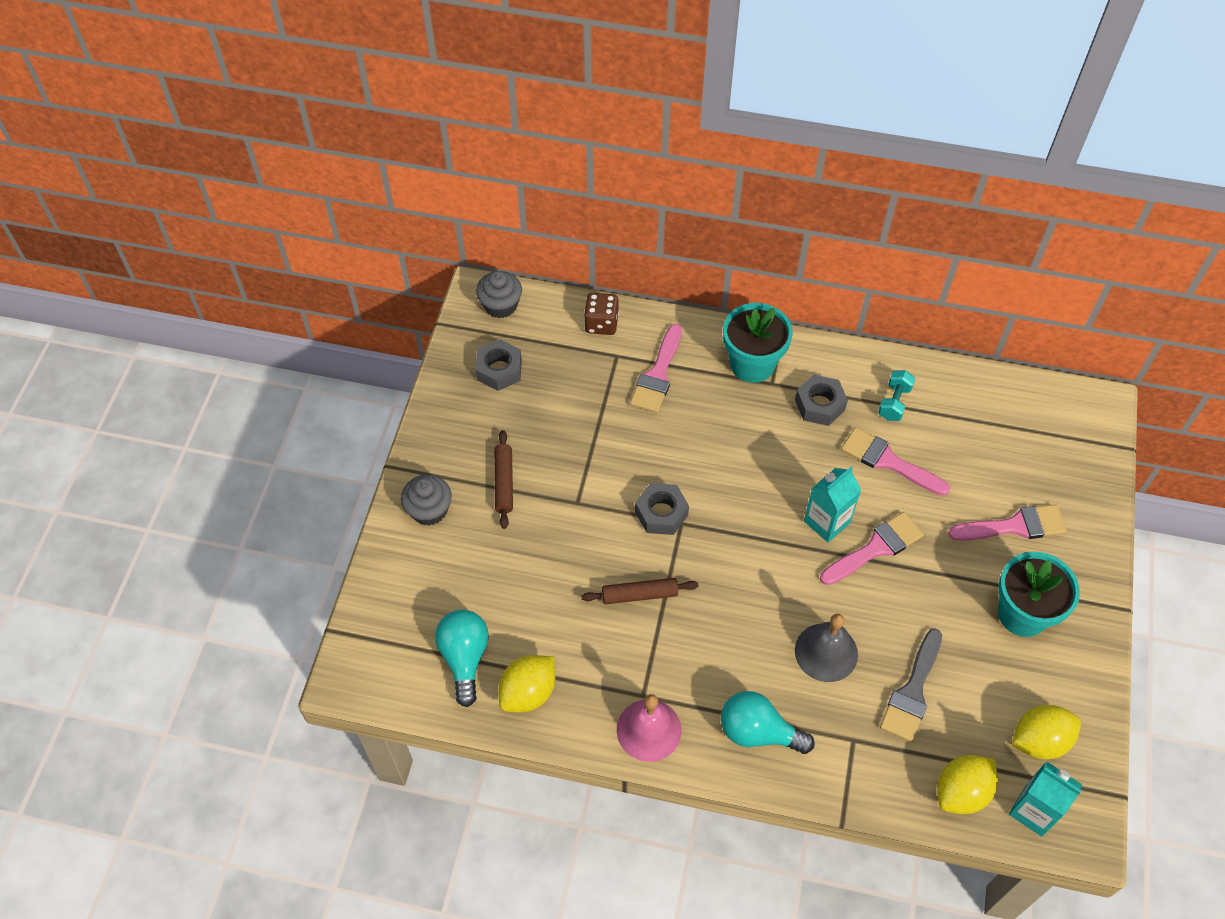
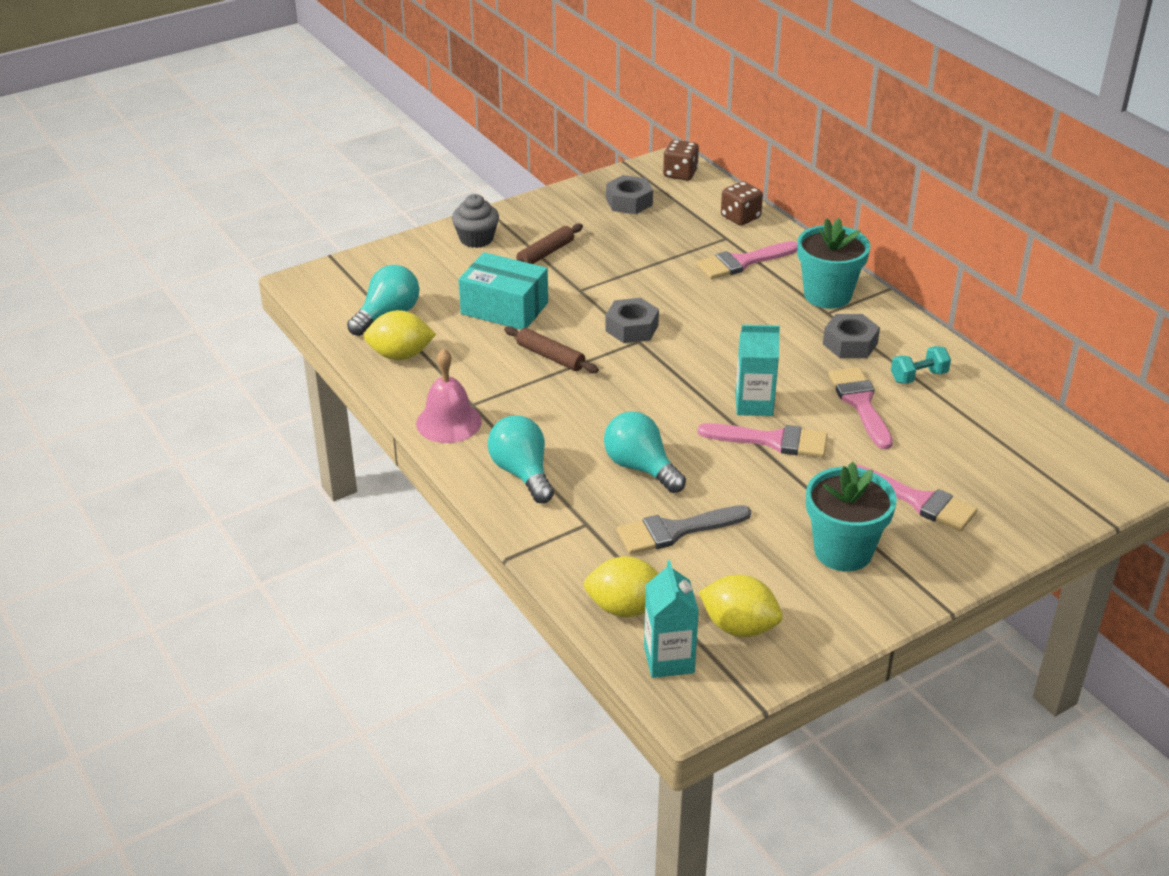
camera: 45 degrees right, 20 degrees down
(500, 305) = (680, 174): grey cupcake -> brown dice
(545, 572) = (504, 308): none -> turquoise box
(826, 652) = (641, 467): grey bell -> turquoise light bulb

